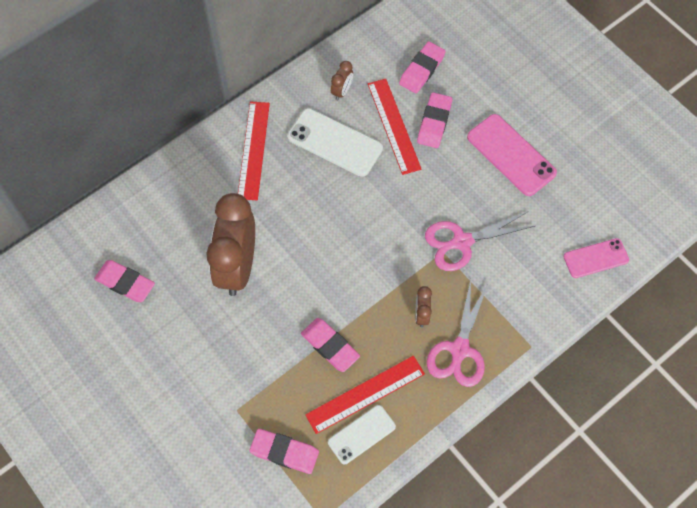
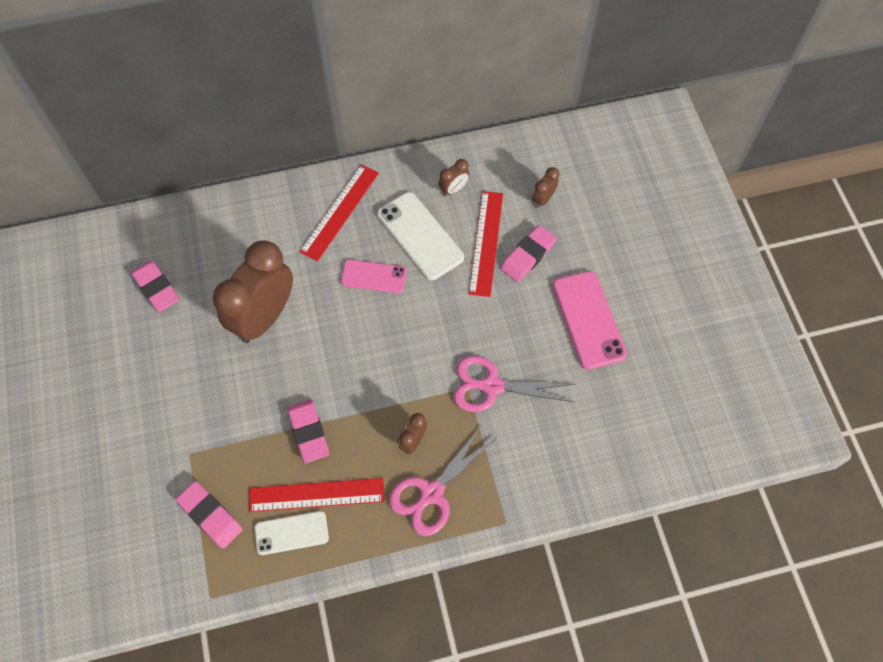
camera: 25 degrees right, 0 degrees up
(422, 70) = (543, 199): pink eraser -> brown clock
(596, 258) = (621, 462): pink phone -> pink phone (373, 276)

